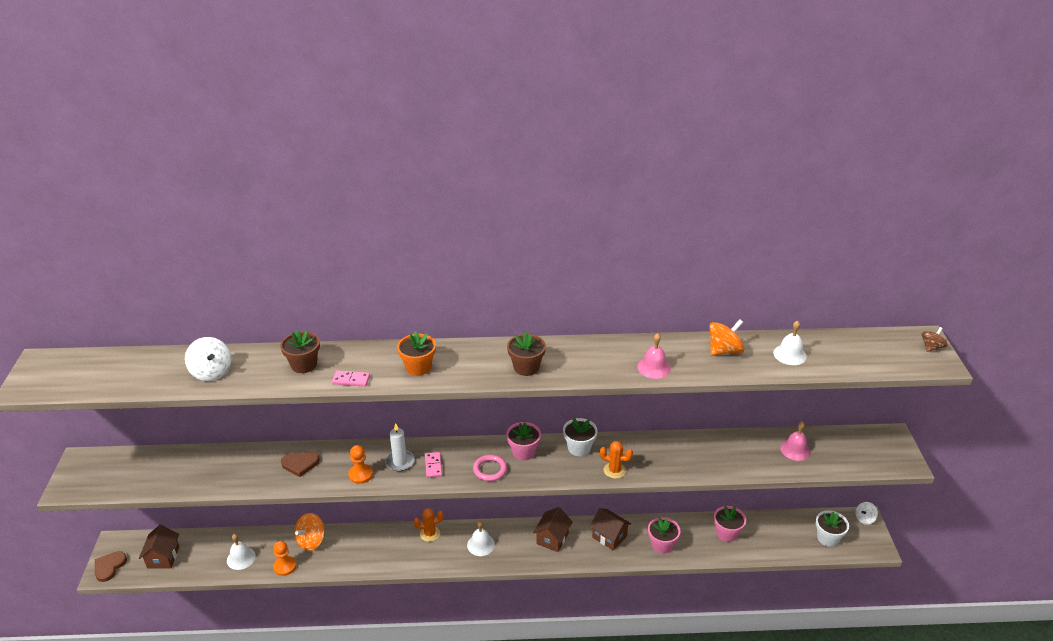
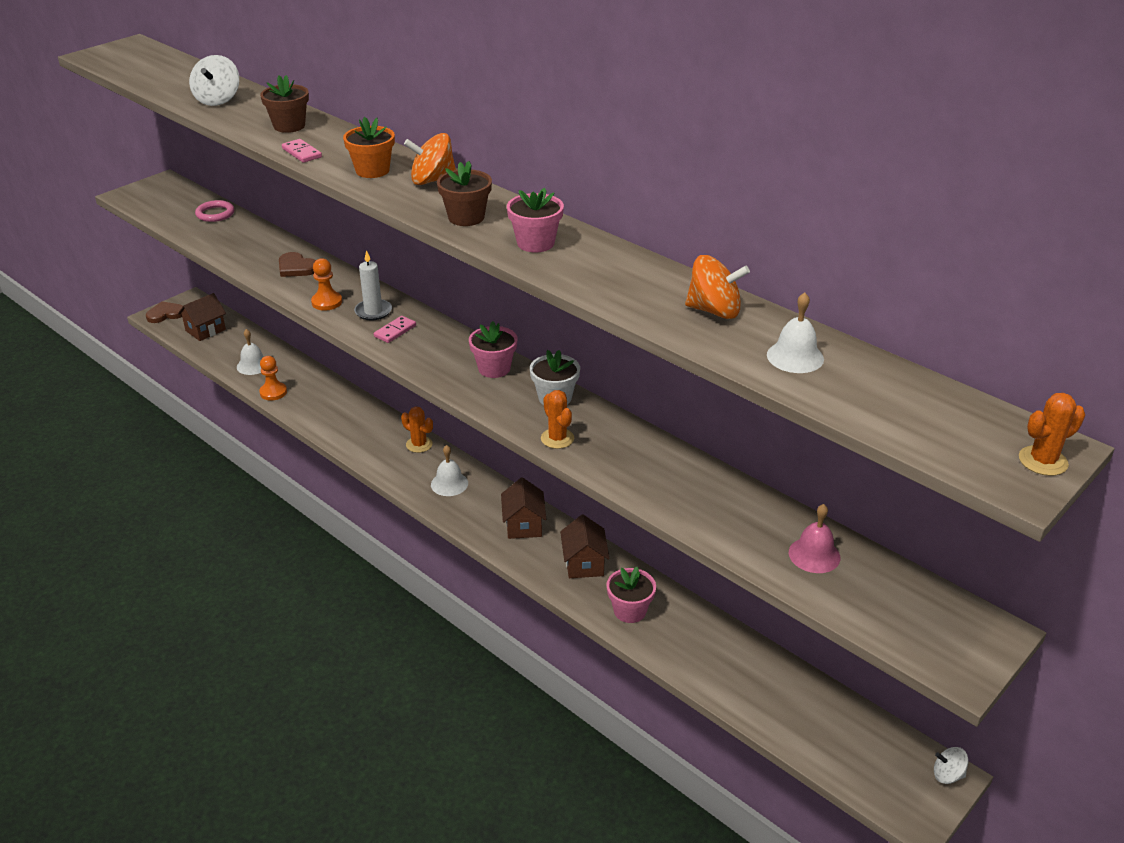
camera: 45 degrees right, 0 degrees up
(311, 541) = (319, 386): orange spinning top -> orange spinning top (432, 180)
(490, 469) = (438, 364): pink ring -> pink ring (215, 214)
(552, 538) = (523, 525): brown house -> brown house turned 75 degrees counterclockwise
(654, 367) = (597, 283): pink bell -> none
(727, 533) = (725, 654): pink flower pot -> pink flower pot (535, 243)
(827, 538) = (856, 755): white flower pot -> none
(931, 347) = (1043, 461): brown spinning top -> orange cactus

